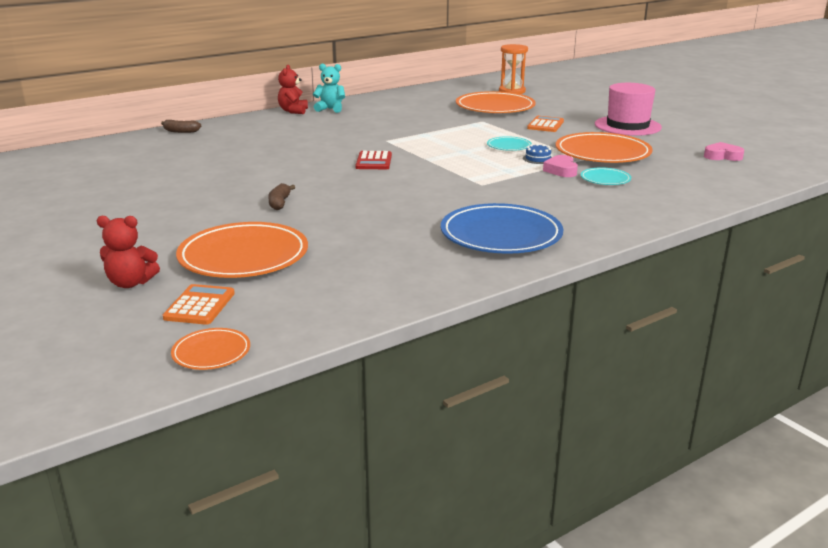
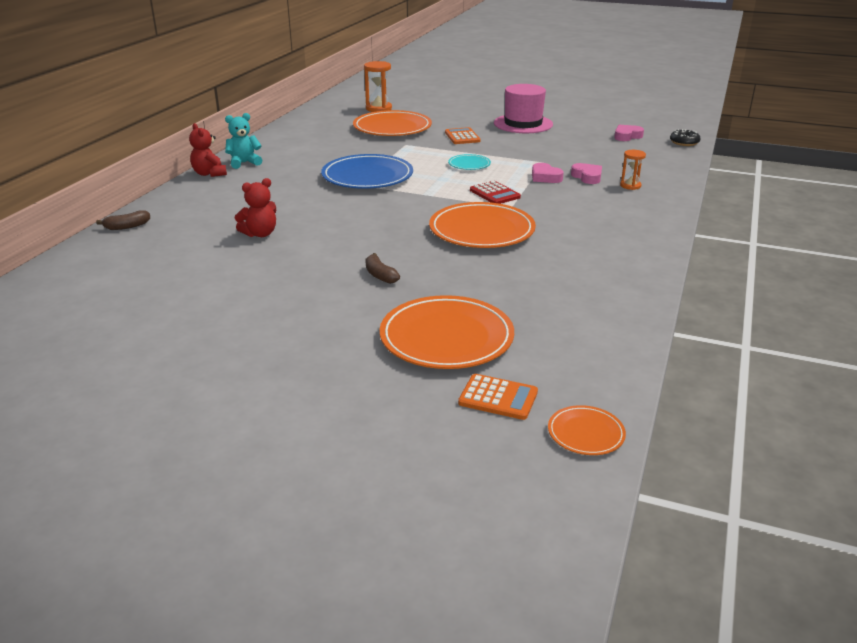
camera: 35 degrees left, 5 degrees up
(130, 283) = (397, 403): red teddy bear -> red teddy bear (260, 234)
(199, 305) = (498, 398): orange calculator -> orange calculator turned 135 degrees clockwise
(374, 161) = (386, 209): red calculator -> red calculator (494, 194)
(501, 235) = (601, 248): blue plate -> blue plate (367, 176)
(538, 159) = (510, 171): blue cake -> none
(602, 153) = (547, 153): orange plate -> orange plate (481, 230)
(605, 179) = (587, 177): turquoise plate -> pink heart
(637, 196) = (630, 186): none -> orange hourglass
(782, 174) = (684, 142): none -> black donut

